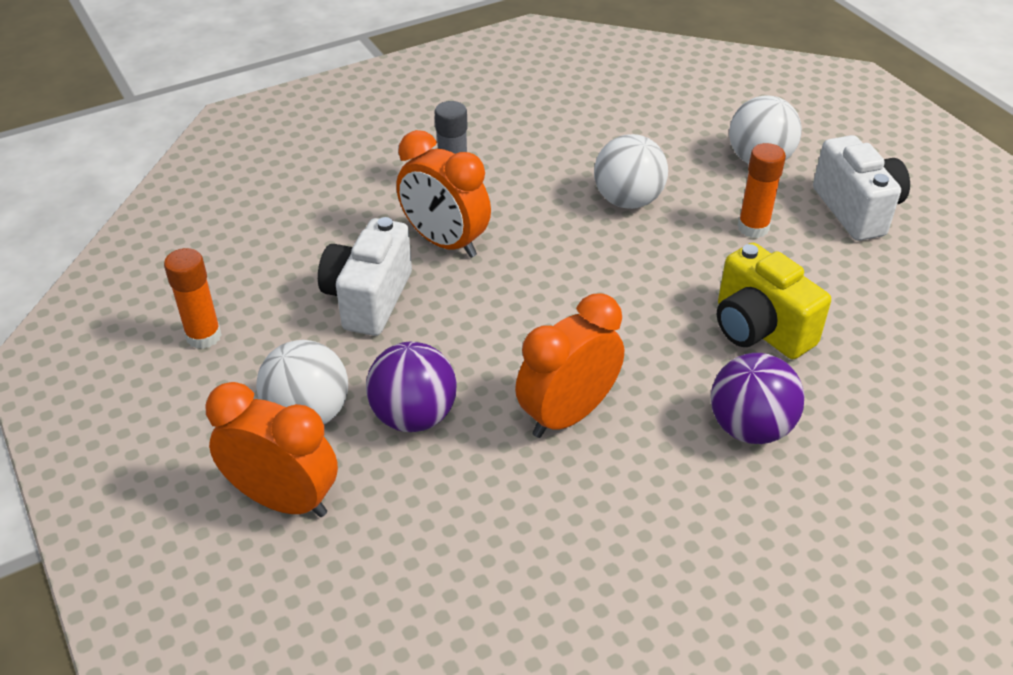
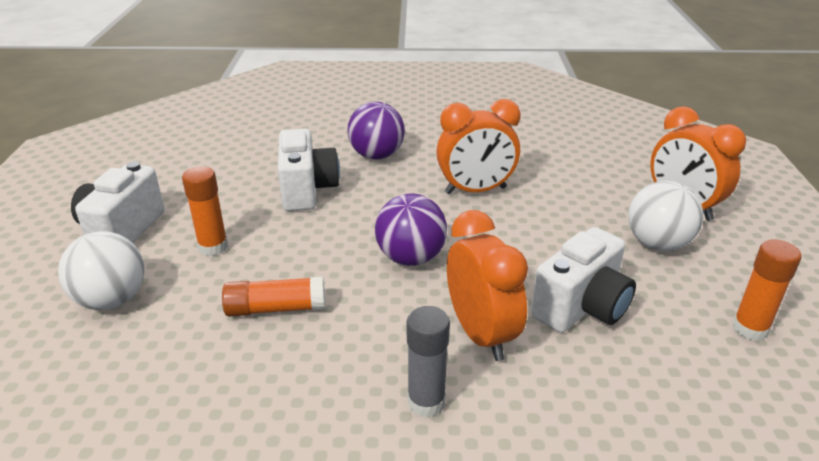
camera: 150 degrees left, 10 degrees down
(414, 416) = (578, 220): purple ball -> purple ball (410, 258)
(628, 200) = (276, 309): white ball -> orange glue stick
(759, 329) = (307, 190): yellow camera -> white camera

